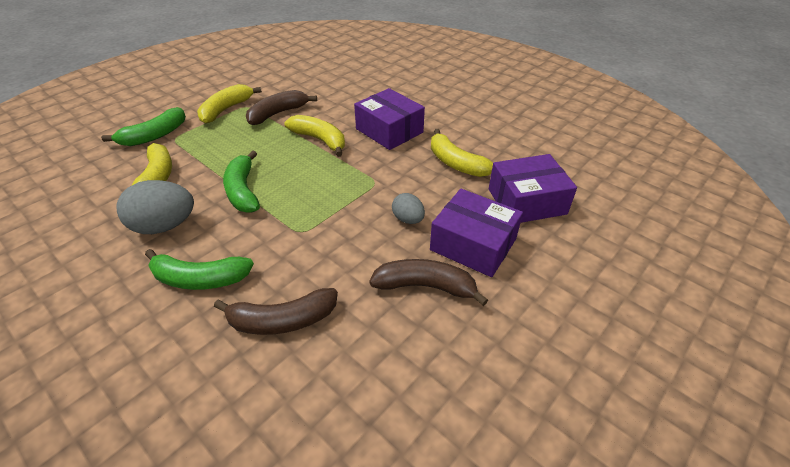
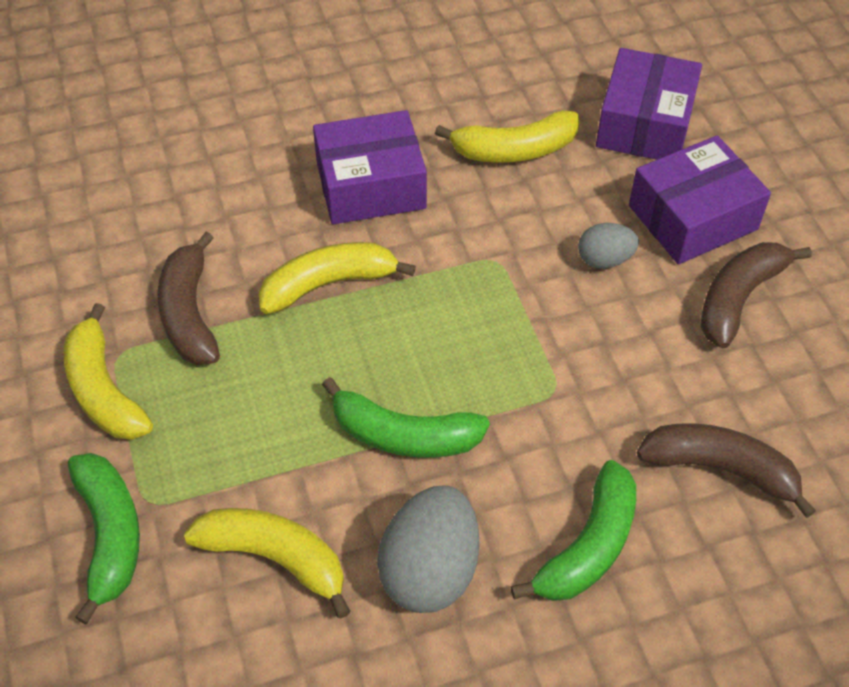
camera: 60 degrees left, 10 degrees up
(282, 320) = (720, 469): brown banana -> brown banana turned 90 degrees counterclockwise

